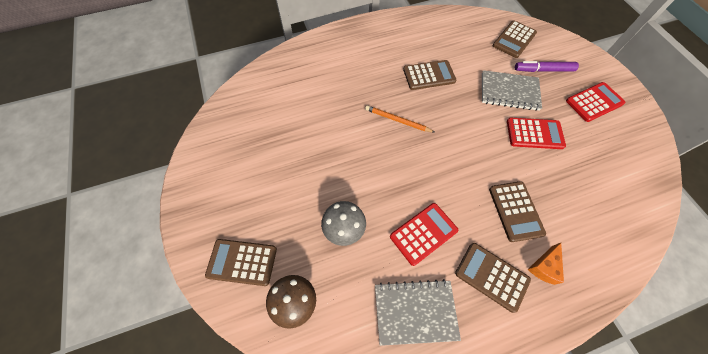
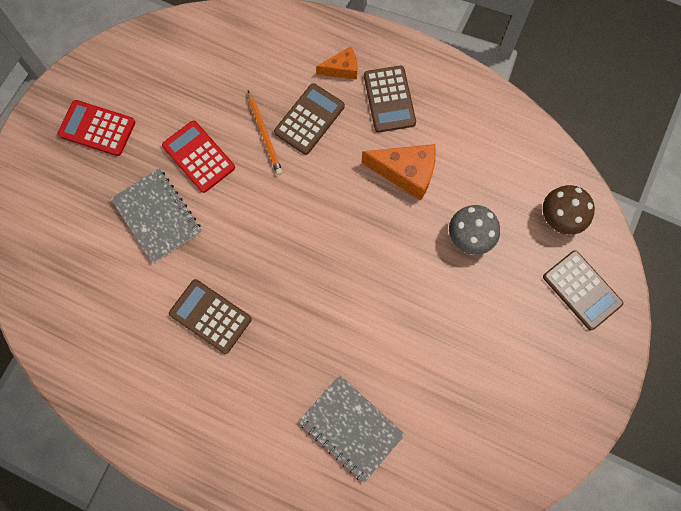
camera: 135 degrees left, 10 degrees up
(397, 120) = (308, 295): orange pencil -> orange pencil (265, 134)
(415, 312) = (473, 131): grey notebook -> grey notebook (351, 428)
(423, 233) = (406, 173): red calculator -> orange cheese
(514, 40) = (55, 268): brown calculator -> none
(543, 70) = (86, 203): purple marker -> none

